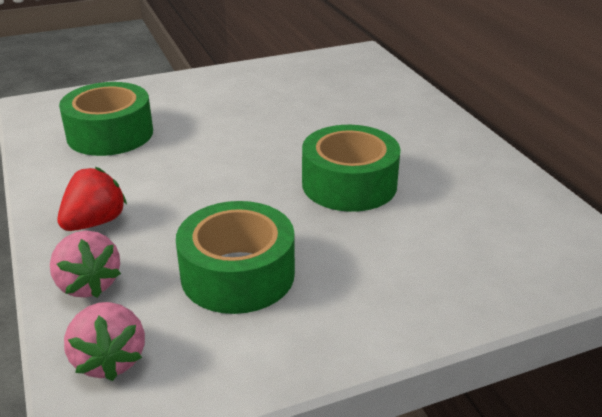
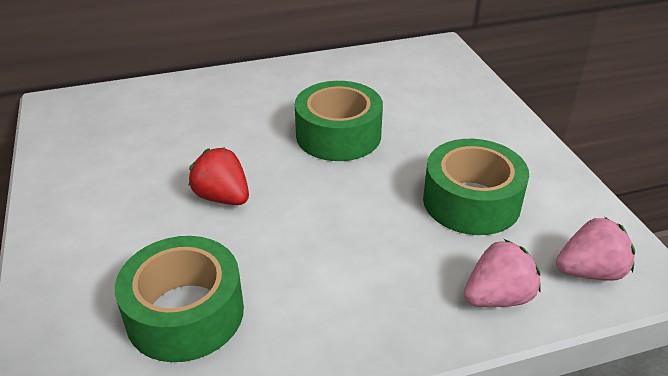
camera: 85 degrees left, 5 degrees up
(95, 222) = (393, 304): red strawberry -> red strawberry (222, 197)

